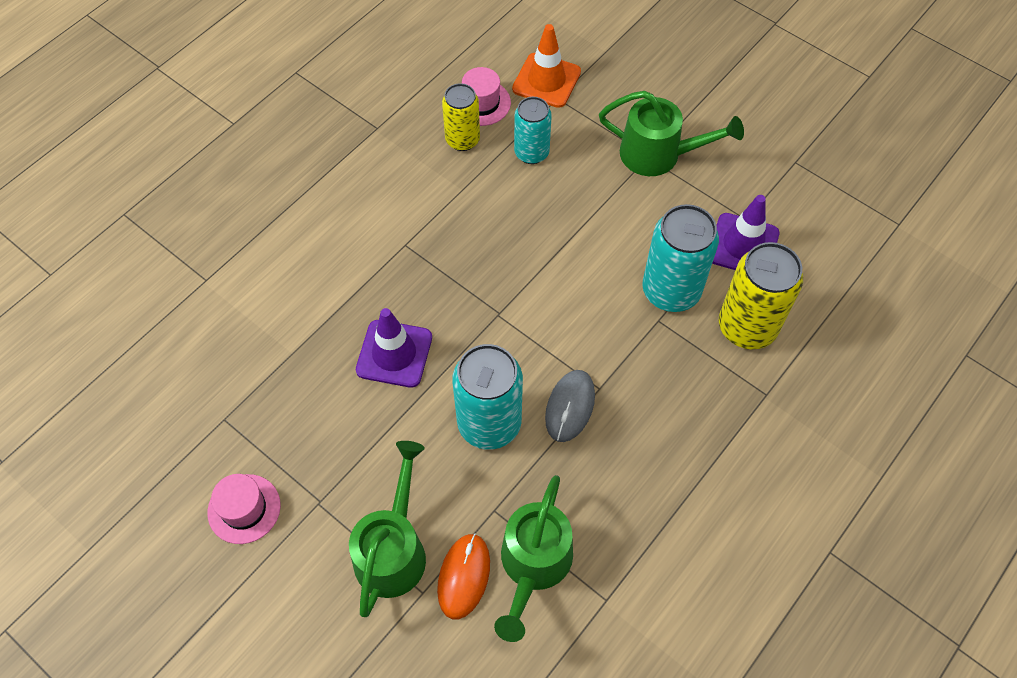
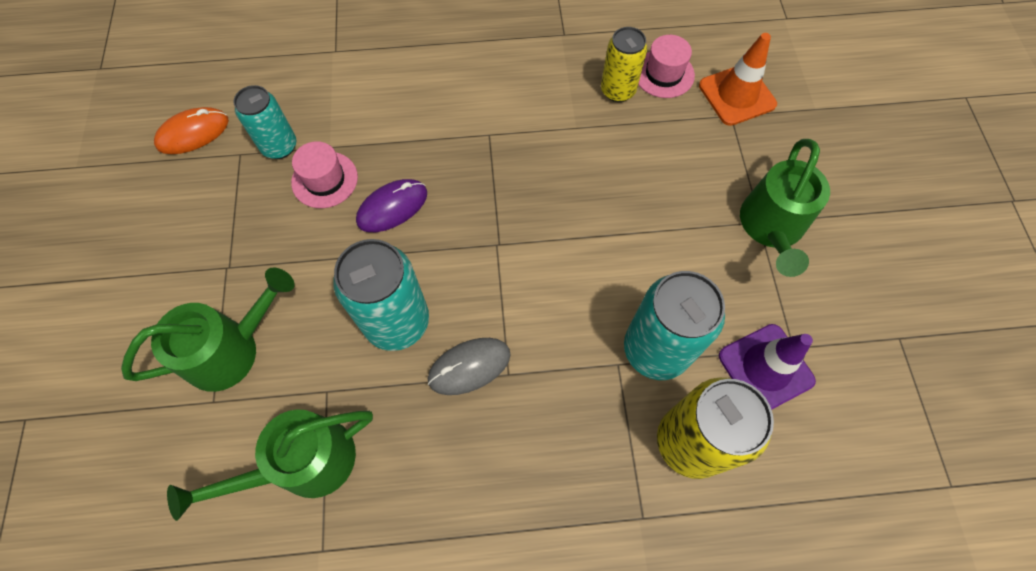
camera: 45 degrees right, 5 degrees up
(244, 509) = (181, 226): pink hat -> pink hat (324, 180)
(394, 353) = (392, 207): purple traffic cone -> purple mouse
(463, 576) = (250, 419): orange mouse -> orange mouse (193, 133)
(531, 153) = (661, 142): turquoise can -> turquoise can (279, 146)
(659, 155) = (771, 228): green watering can -> green watering can turned 45 degrees clockwise

